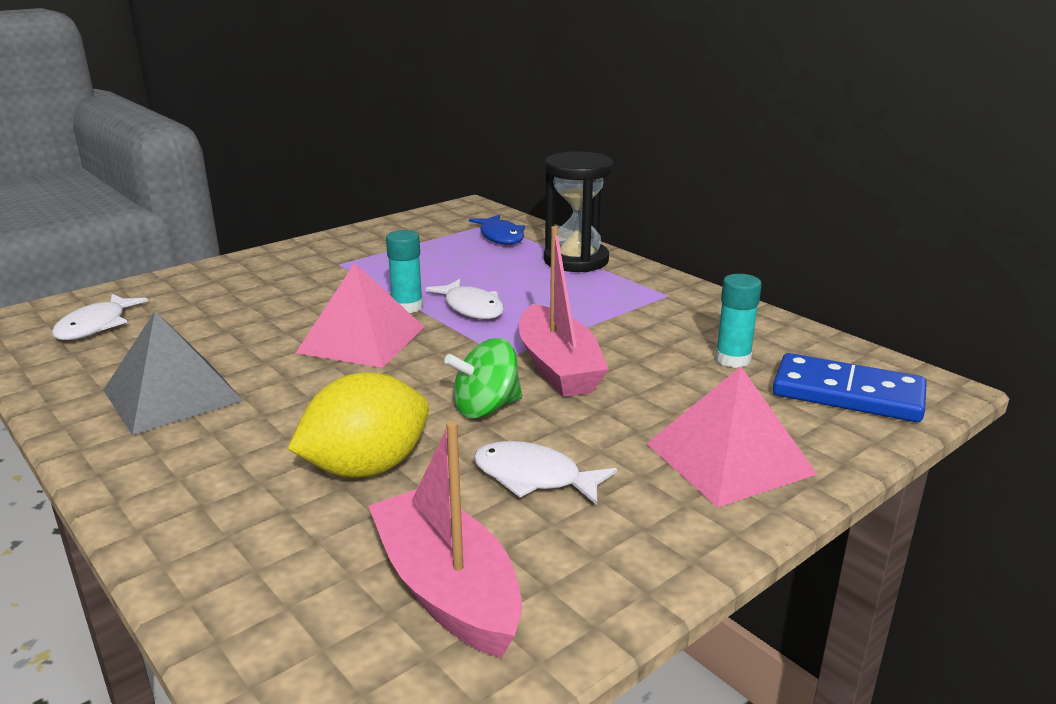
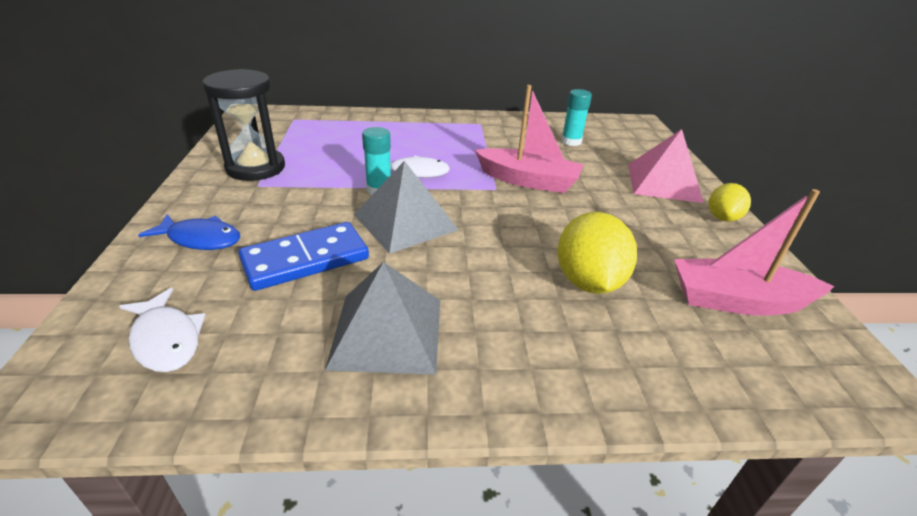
camera: 55 degrees left, 10 degrees up
(361, 339) = (405, 222): pink pyramid -> grey pyramid
(486, 408) = (553, 218): green spinning top -> none
(500, 236) = (322, 125): blue fish -> blue fish (201, 239)
(534, 477) = (643, 234): white fish -> none
(576, 260) = (398, 122): black hourglass -> black hourglass (256, 168)
(692, 534) = (722, 217): none -> yellow lemon
(847, 394) = (629, 137): blue domino -> blue domino (305, 260)

